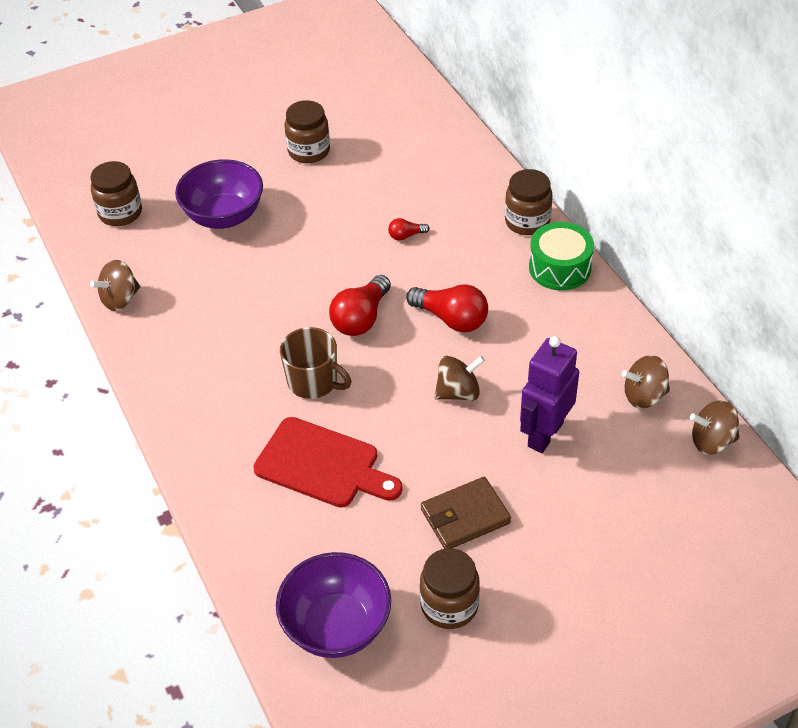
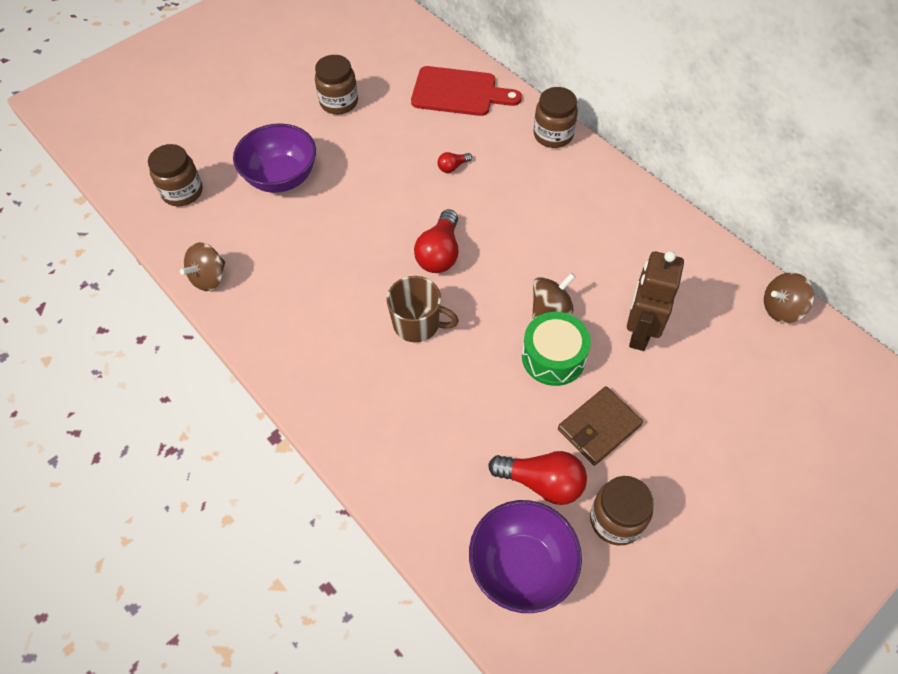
camera: 15 degrees left, 10 degrees up
(322, 465) = (453, 405): red cutting board -> red cutting board (459, 92)
(451, 319) = (520, 238): red light bulb -> red light bulb (542, 482)
(544, 434) = (639, 332): purple robot -> brown robot
(559, 268) = (596, 172): green drum -> green drum (553, 357)
(644, 396) = (710, 278): brown spinning top -> none

